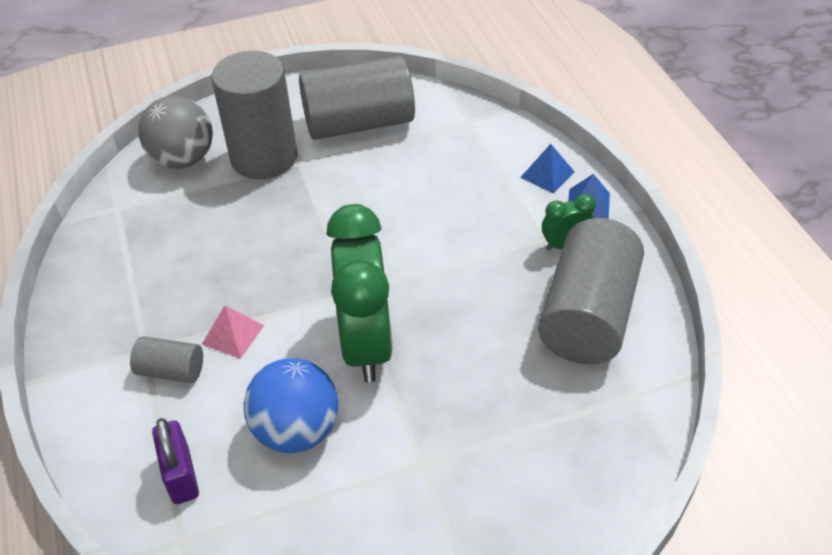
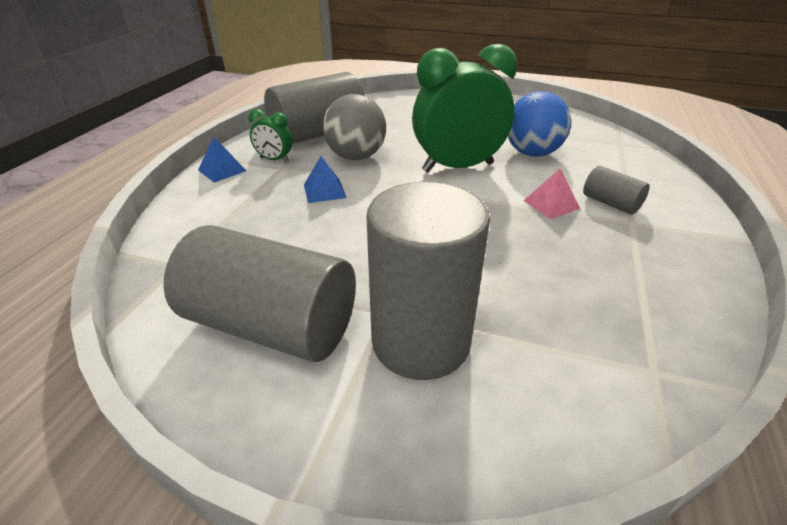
camera: 145 degrees left, 10 degrees down
(181, 475) = (615, 161): purple padlock -> none
(183, 159) = (532, 403): grey ball -> grey ball (356, 156)
(366, 344) = (458, 167): green clock -> green clock turned 45 degrees clockwise
(547, 174) = (208, 196): blue pyramid -> blue pyramid (324, 191)

